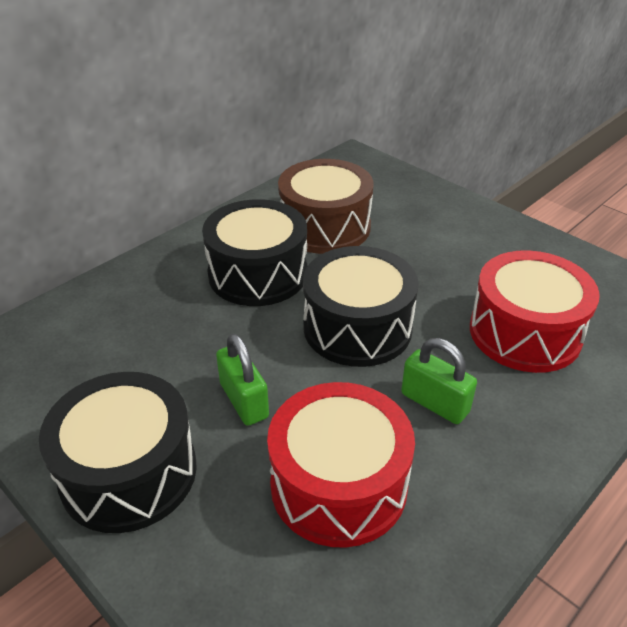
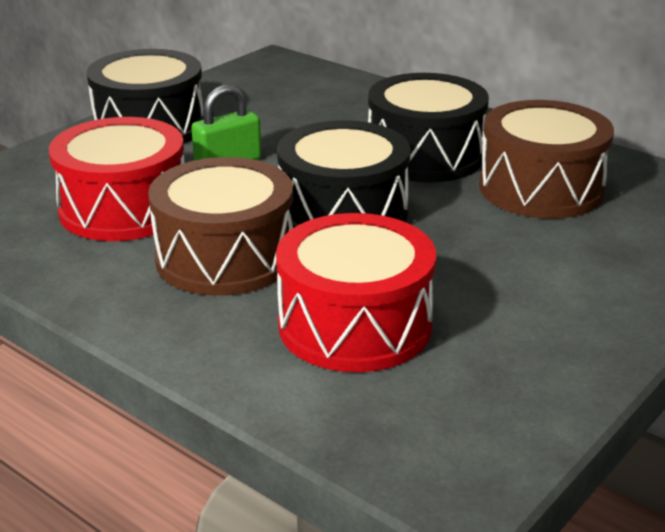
camera: 85 degrees right, 10 degrees down
(435, 403) = (225, 257): green padlock -> brown drum

